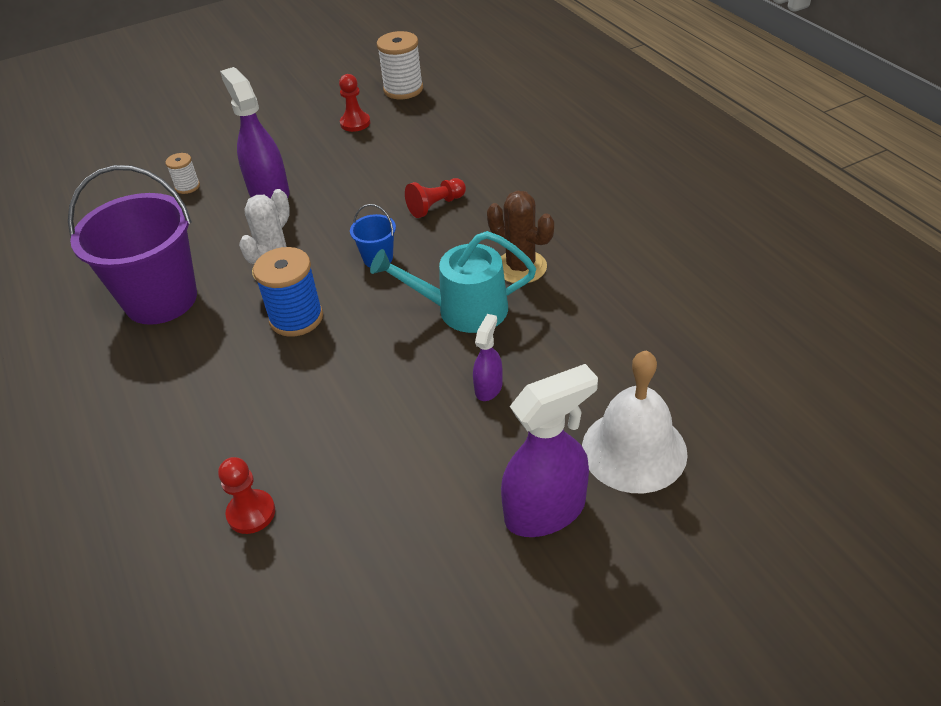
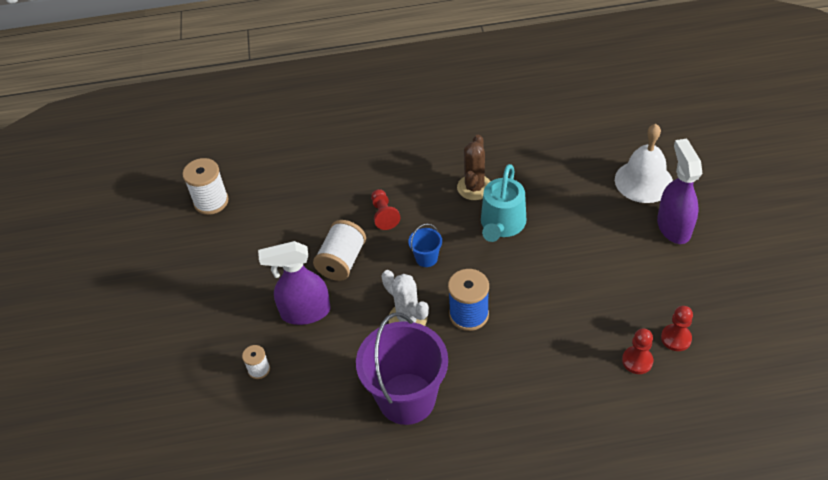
camera: 70 degrees left, 5 degrees up
(350, 196) = (342, 261): none -> white spool
(355, 123) = (240, 241): red pawn -> red pawn (676, 338)
(488, 387) = (575, 228): purple spray bottle -> none
(521, 267) = (474, 187): brown cactus -> brown cactus turned 45 degrees counterclockwise

